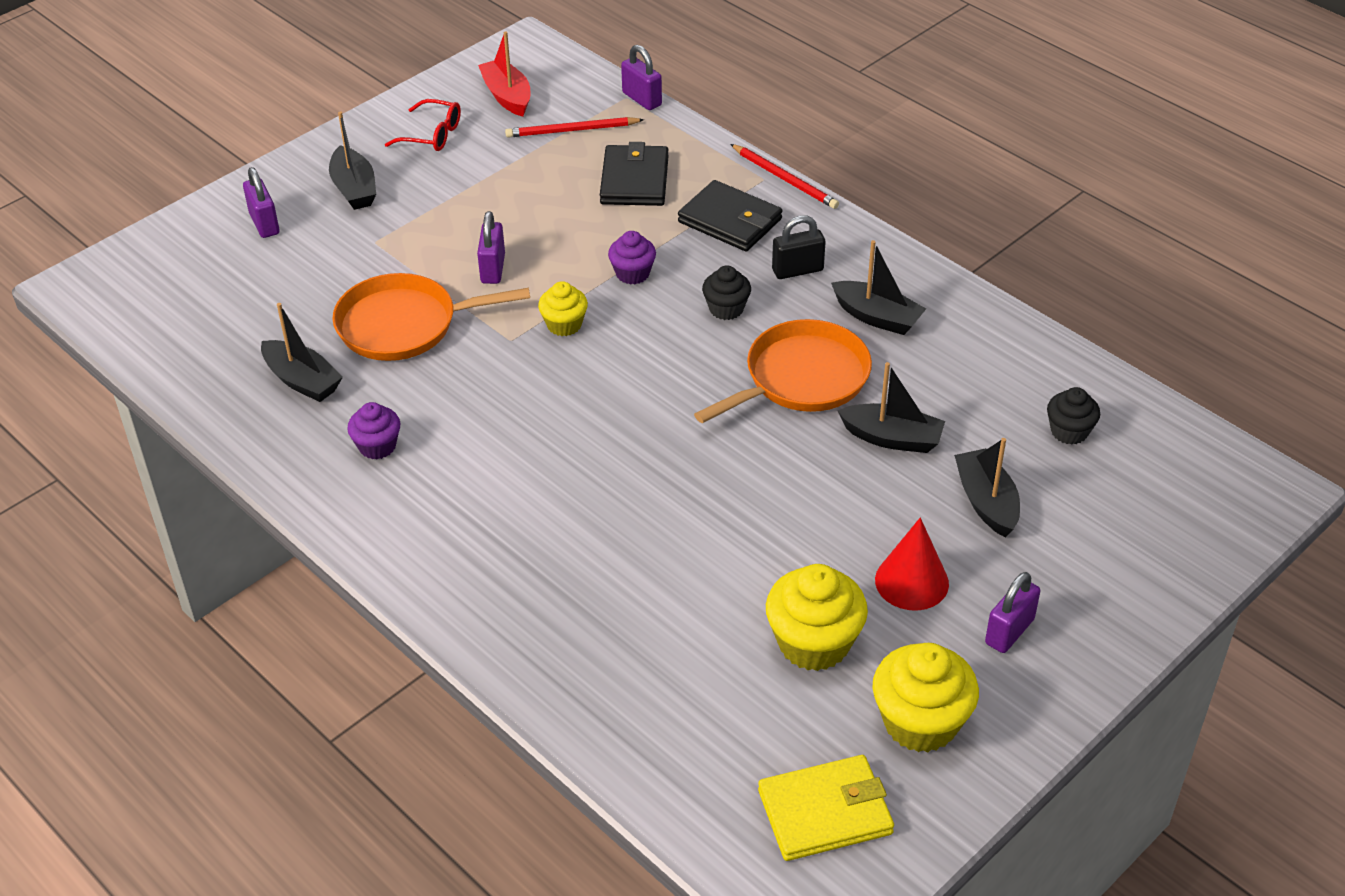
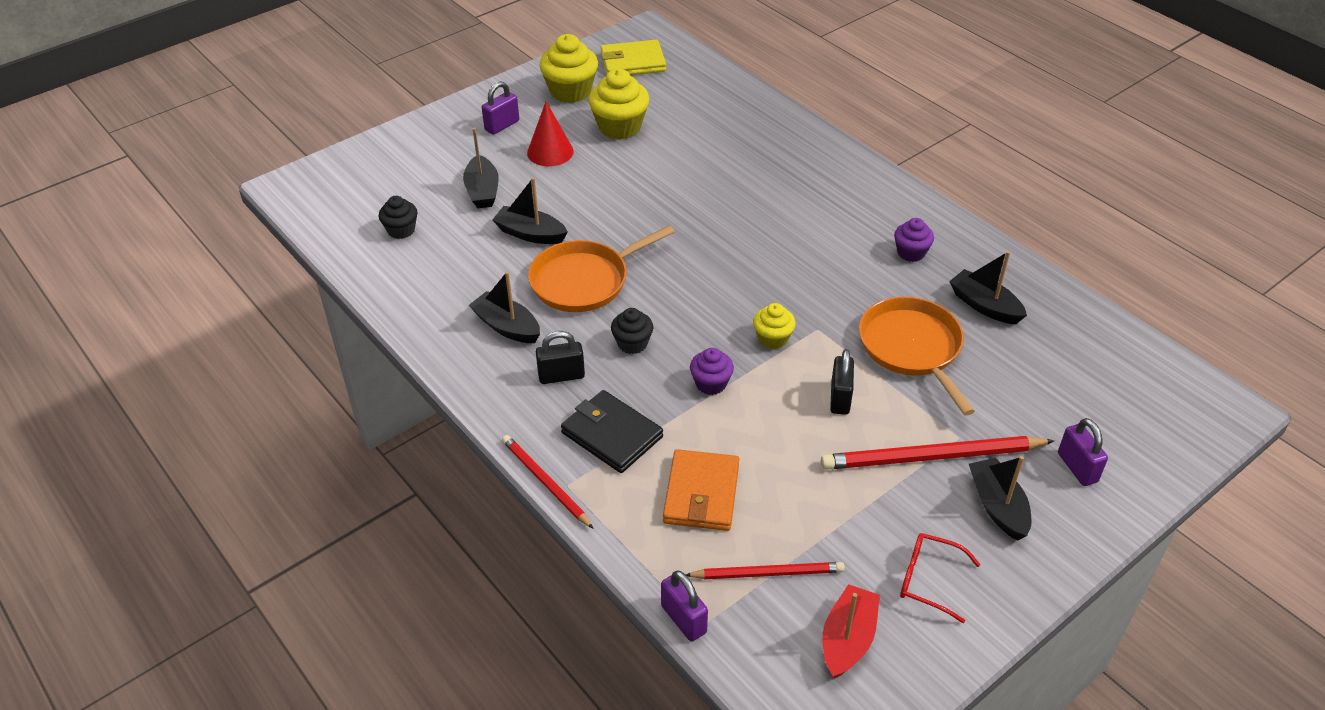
camera: 175 degrees left, 0 degrees up
(403, 325) = (912, 348): orange pan -> orange pan turned 105 degrees counterclockwise
(407, 223) = (931, 457): none -> red pencil
(493, 269) = (840, 398): purple padlock -> black padlock
(507, 96) = (847, 639): red boat -> red boat turned 135 degrees counterclockwise
(634, 180) = (701, 493): black wallet -> orange wallet

